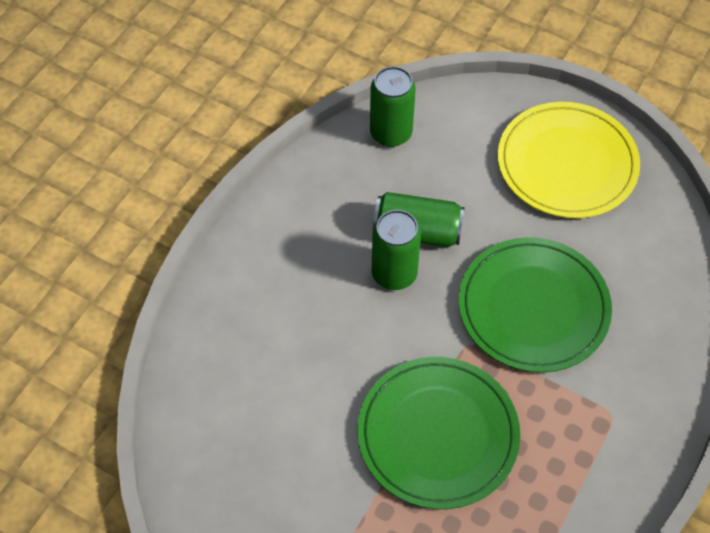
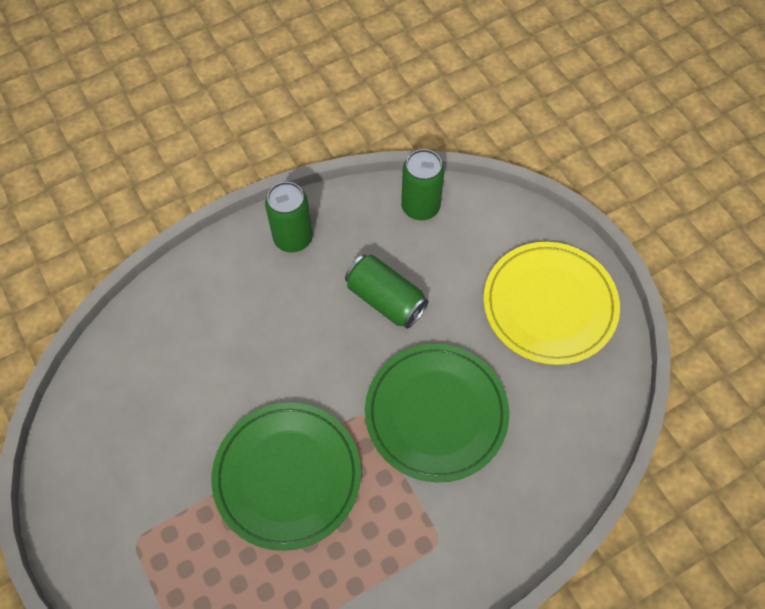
camera: 30 degrees right, 5 degrees up
(394, 274) = (343, 325): green can -> green can (293, 238)

